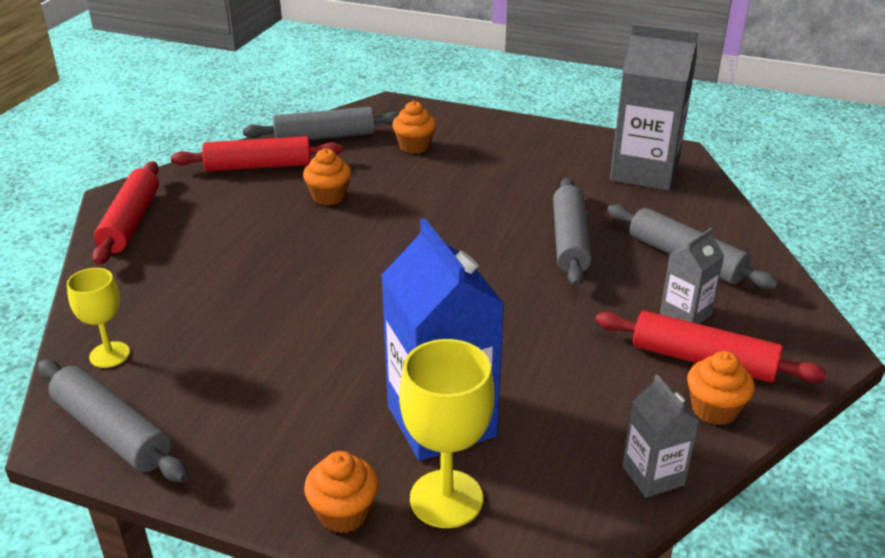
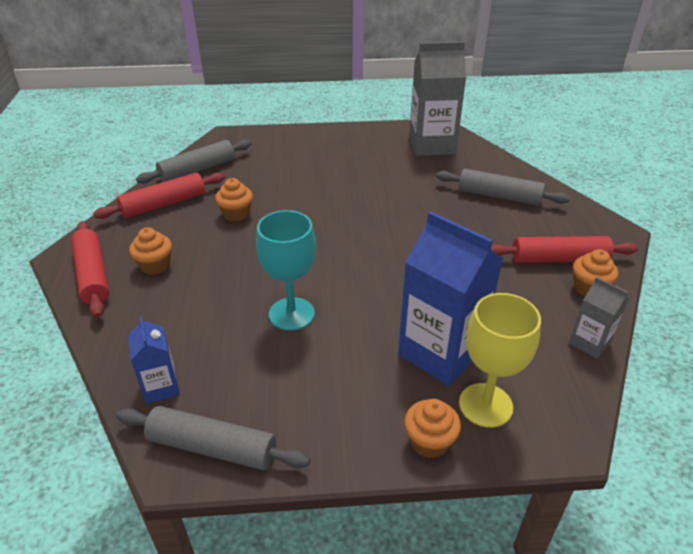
camera: 25 degrees left, 5 degrees up
(109, 355) = (161, 387): yellow goblet -> blue carton
(302, 323) = (291, 314): none -> turquoise goblet
(414, 146) = (269, 162): orange cupcake -> orange cupcake (155, 265)
(570, 241) = (423, 203): grey rolling pin -> none
(685, 314) = (527, 233): grey carton -> none

